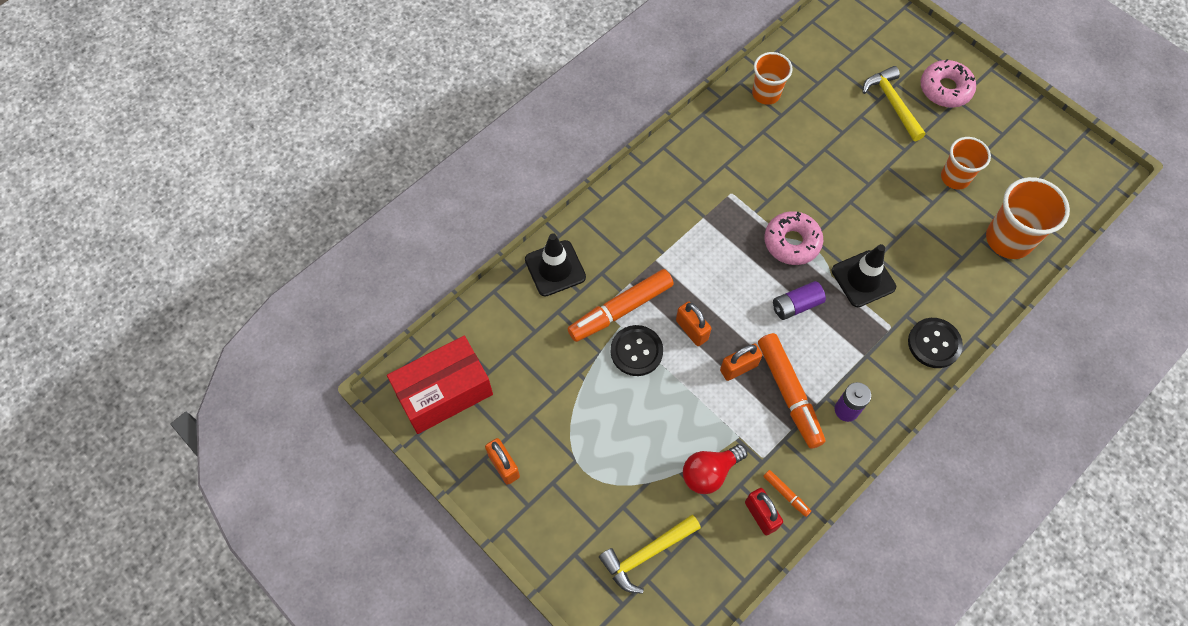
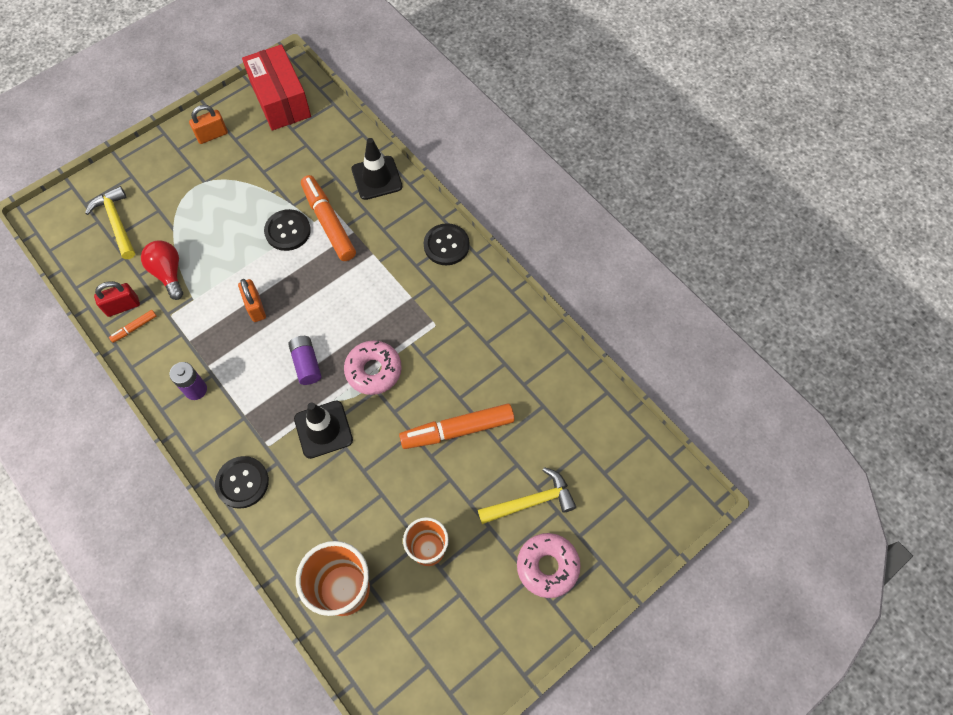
camera: 95 degrees right, 0 degrees up
(636, 191) = (446, 245): none -> black button
(691, 330) = (299, 275): orange padlock -> none
(766, 94) = (551, 373): orange cup -> none
(789, 393) = (222, 344): orange marker -> orange marker (457, 430)

